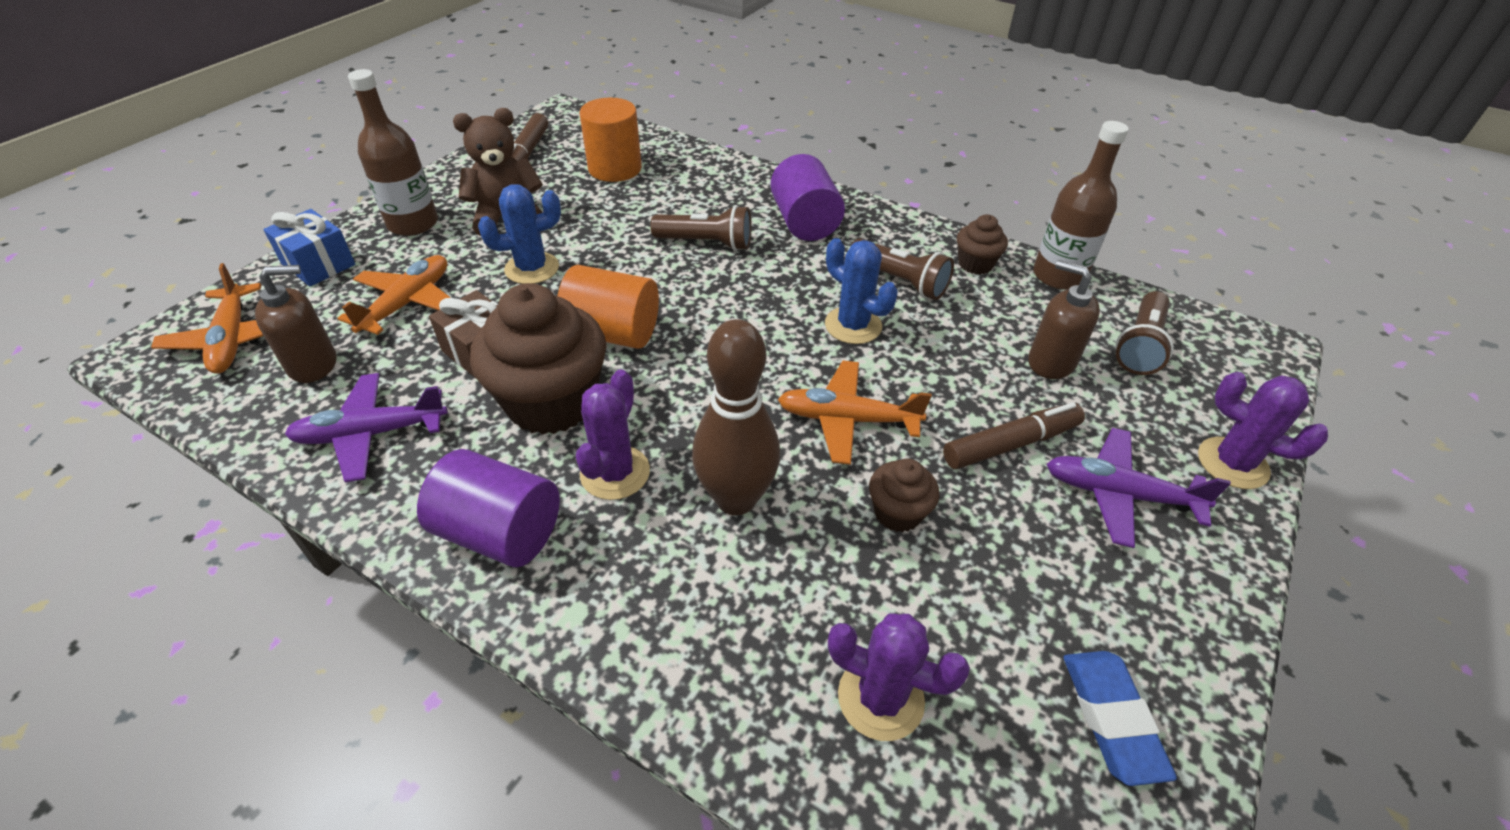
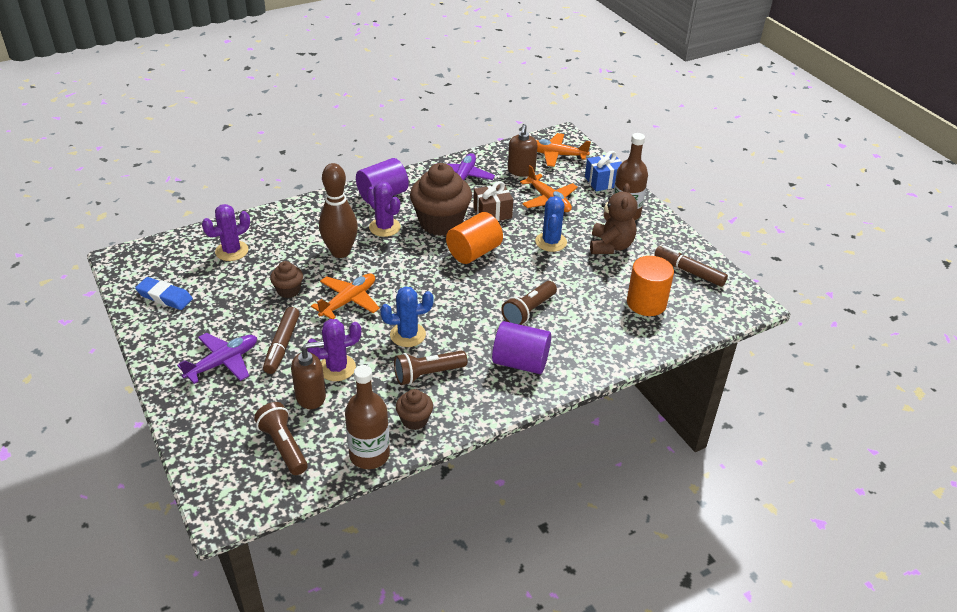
camera: 120 degrees right, 5 degrees down
(1232, 463) = (190, 417): purple cactus -> purple cactus (337, 368)

